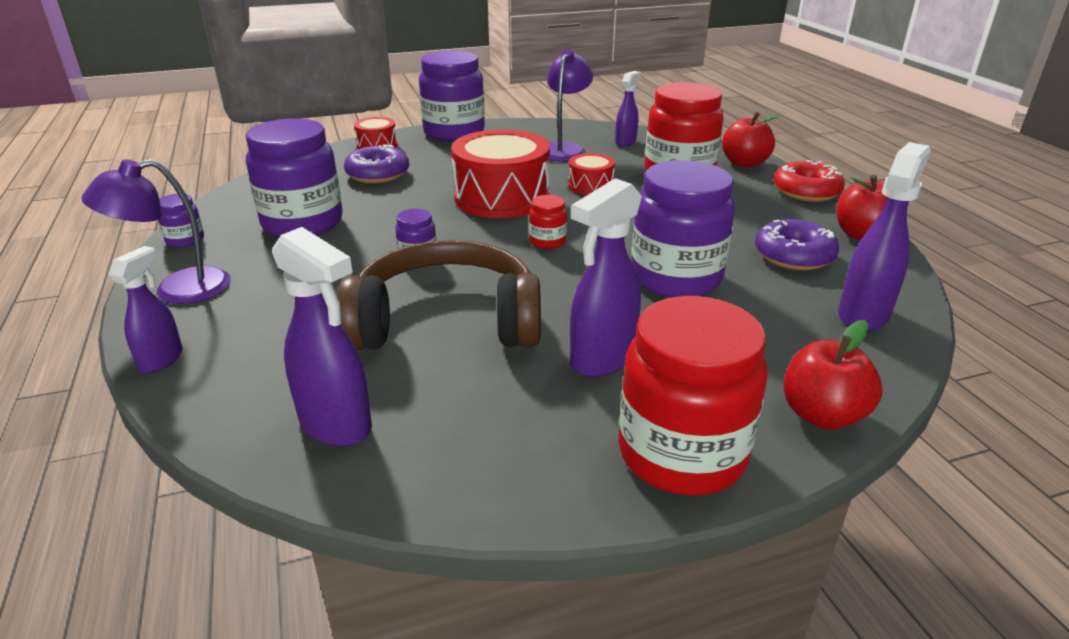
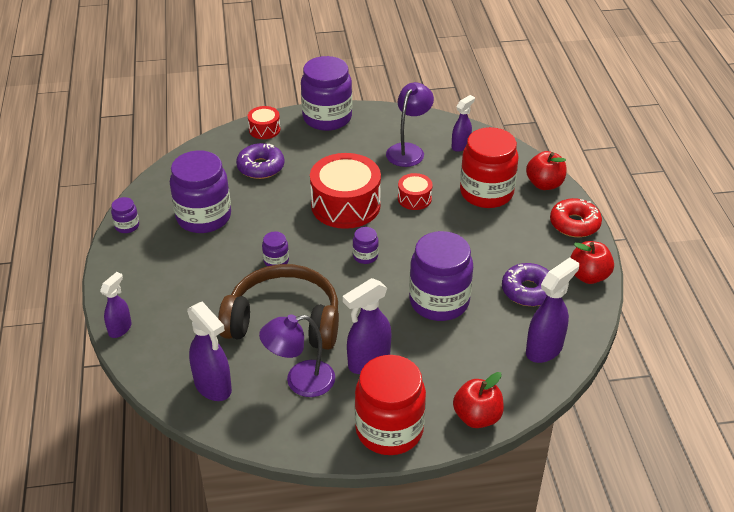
camera: 10 degrees right, 10 degrees up
(177, 290) = (125, 273): purple lamp -> purple lamp (300, 381)
(547, 241) = (365, 256): red jar -> purple jar

